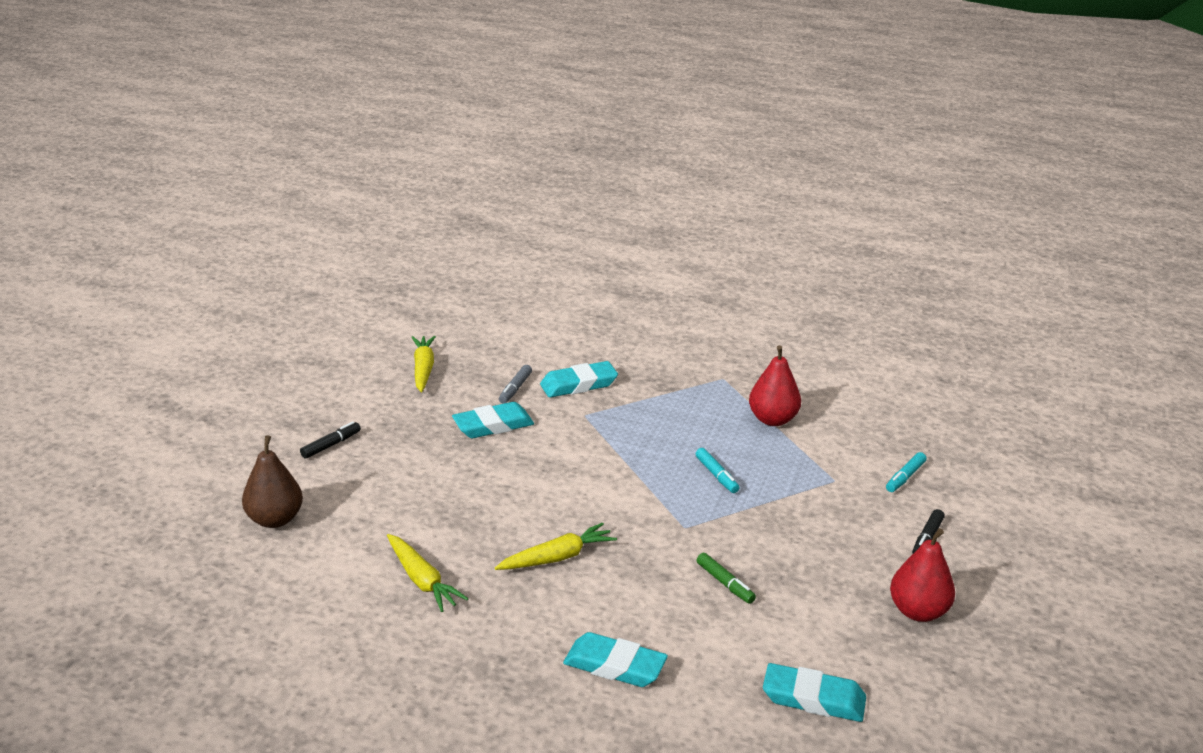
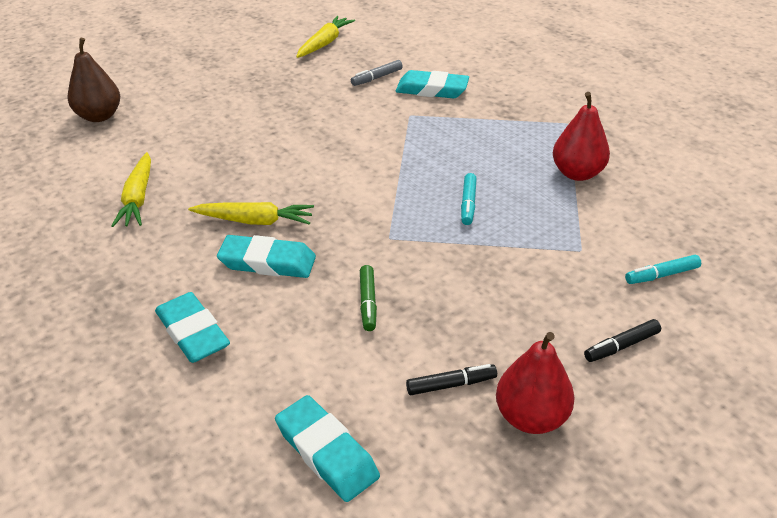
camera: 35 degrees right, 10 degrees up
(331, 445) = (197, 77): black marker -> black marker (451, 384)
(493, 425) = (327, 100): turquoise eraser -> turquoise eraser (267, 262)

